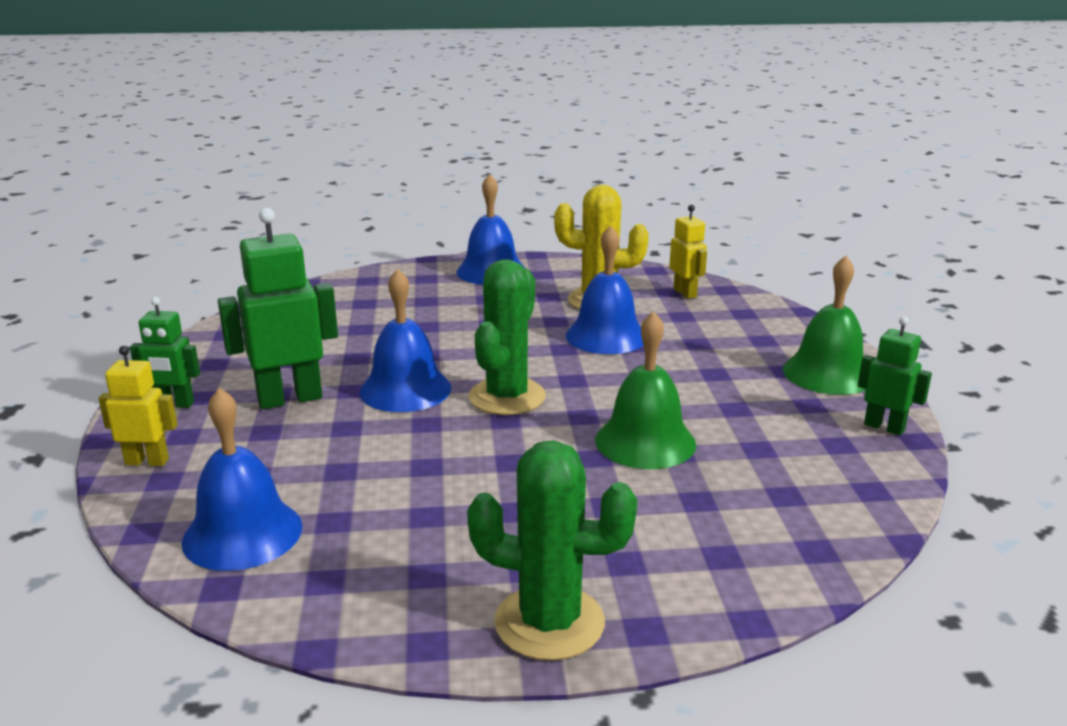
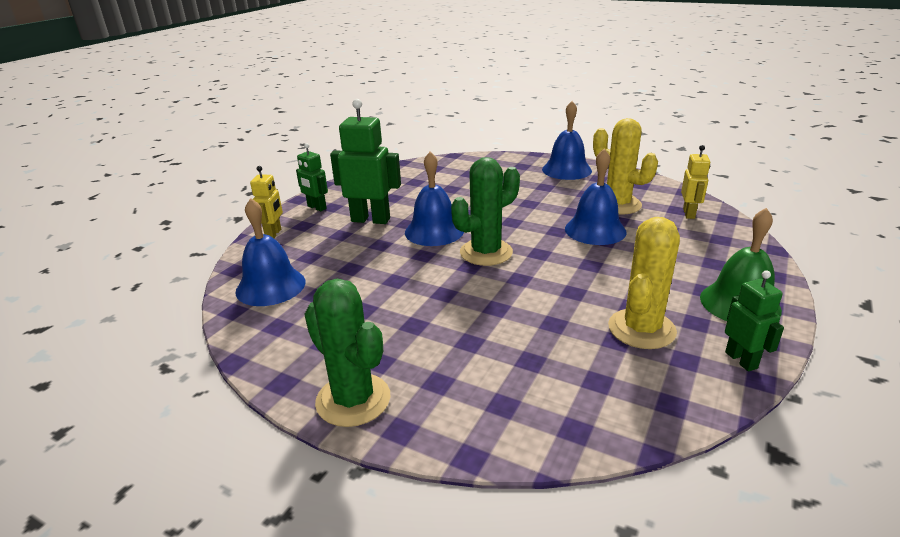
camera: 35 degrees right, 5 degrees up
(147, 461) = (274, 234): yellow robot -> yellow robot turned 60 degrees clockwise
(645, 441) = (540, 309): green bell -> none
(769, 428) = (641, 329): none -> yellow cactus

